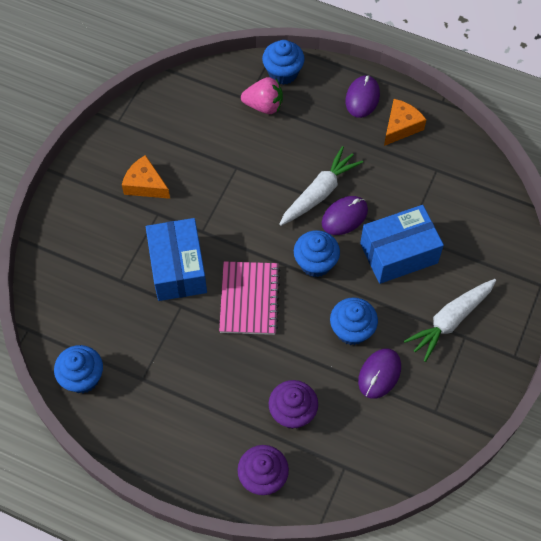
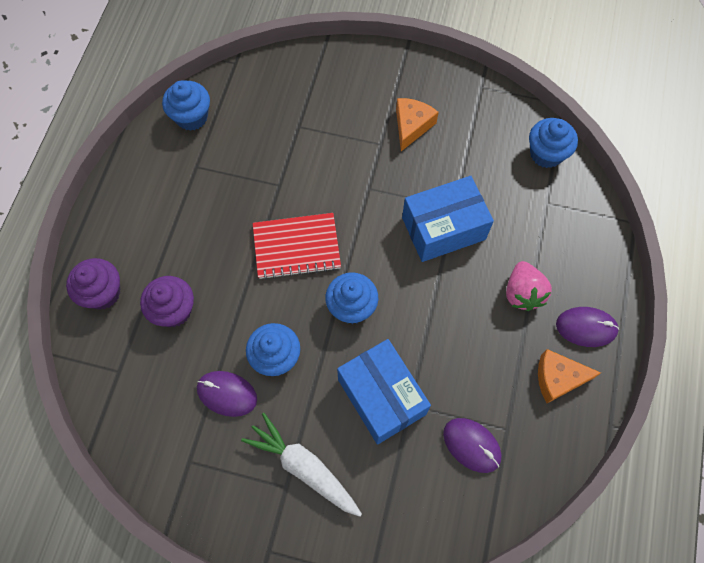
camera: 80 degrees right, 5 degrees up
(178, 268) = (320, 174): blue box -> blue box (443, 228)
(249, 299) = (296, 247): pink notebook -> red notebook
(264, 105) = (542, 221): pink strawberry -> pink strawberry (522, 293)
(283, 73) = (594, 234): blue cupcake -> blue cupcake (546, 154)
(319, 193) = (442, 298): white carrot -> none
(344, 216) = (417, 329): purple mouse -> purple mouse (471, 445)
(401, 126) = (558, 378): orange cheese -> orange cheese turned 150 degrees clockwise

